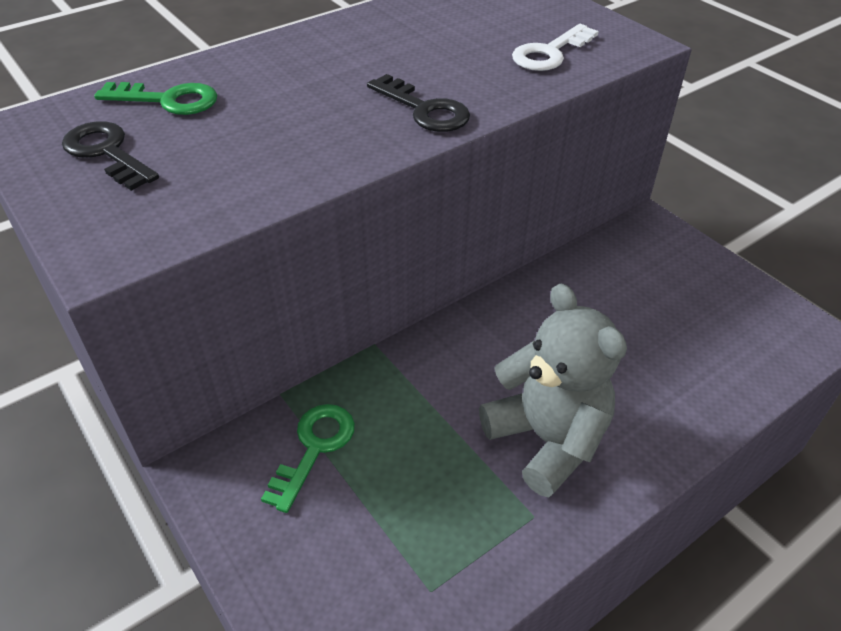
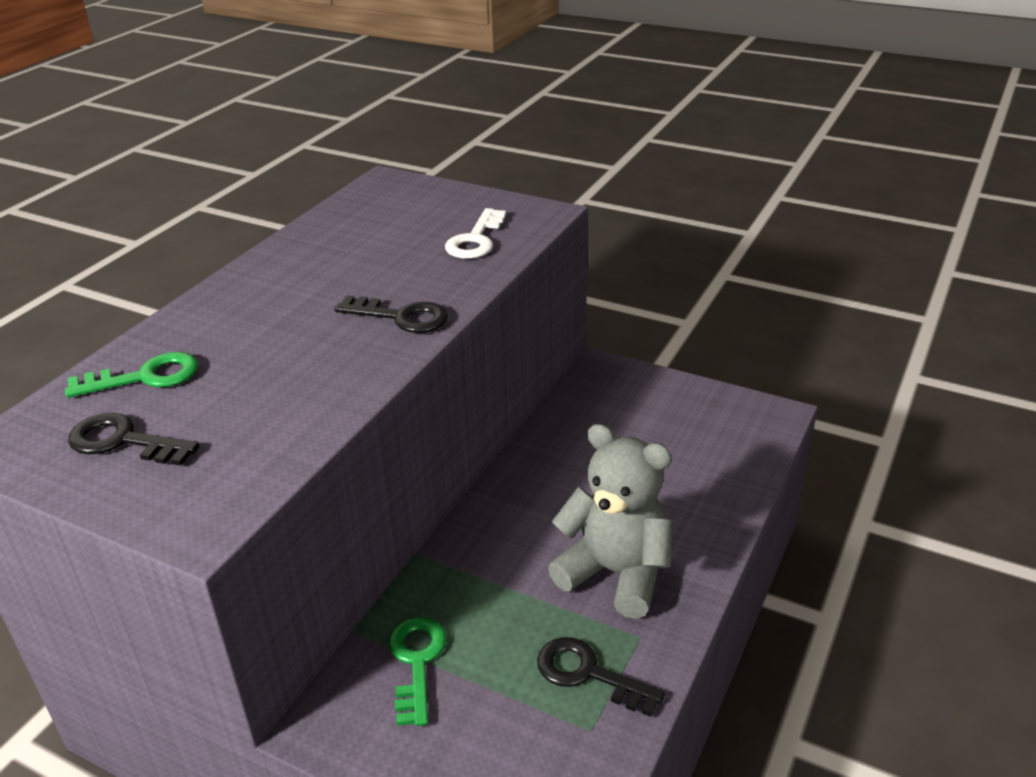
camera: 25 degrees left, 10 degrees down
(461, 532) = (588, 674): none -> black key

